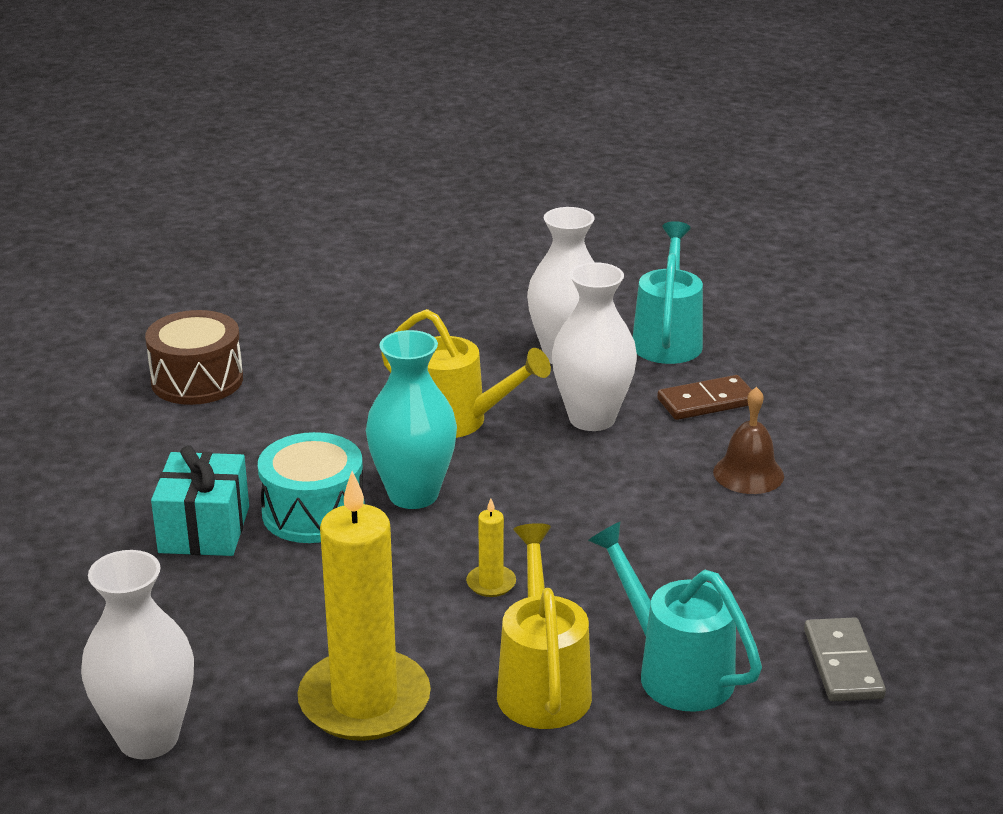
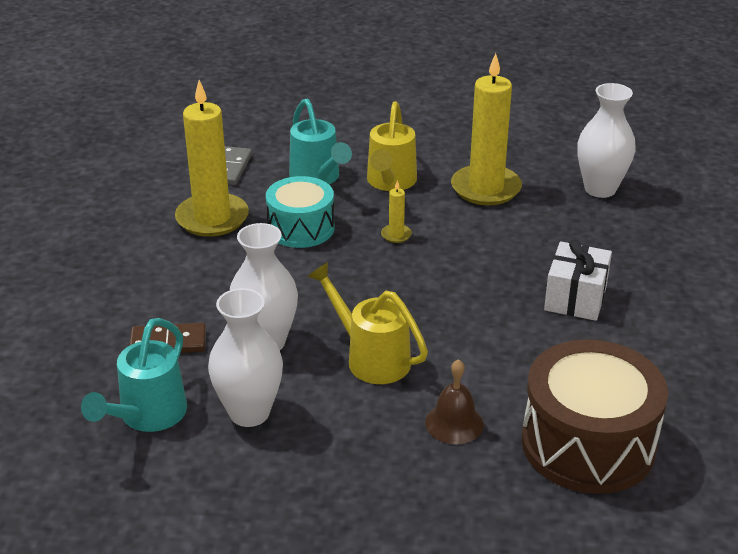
camera: 165 degrees left, 5 degrees up
(197, 380) = (588, 444): brown drum -> brown drum, size x1.58
(204, 529) = (575, 298): turquoise gift -> white gift
(313, 512) = (498, 299): turquoise drum -> turquoise drum (301, 228)
(413, 494) = (426, 301): turquoise vase -> none
(748, 474) = (188, 278): brown bell -> brown bell (454, 423)
(791, 564) = (212, 218): none -> yellow candle

